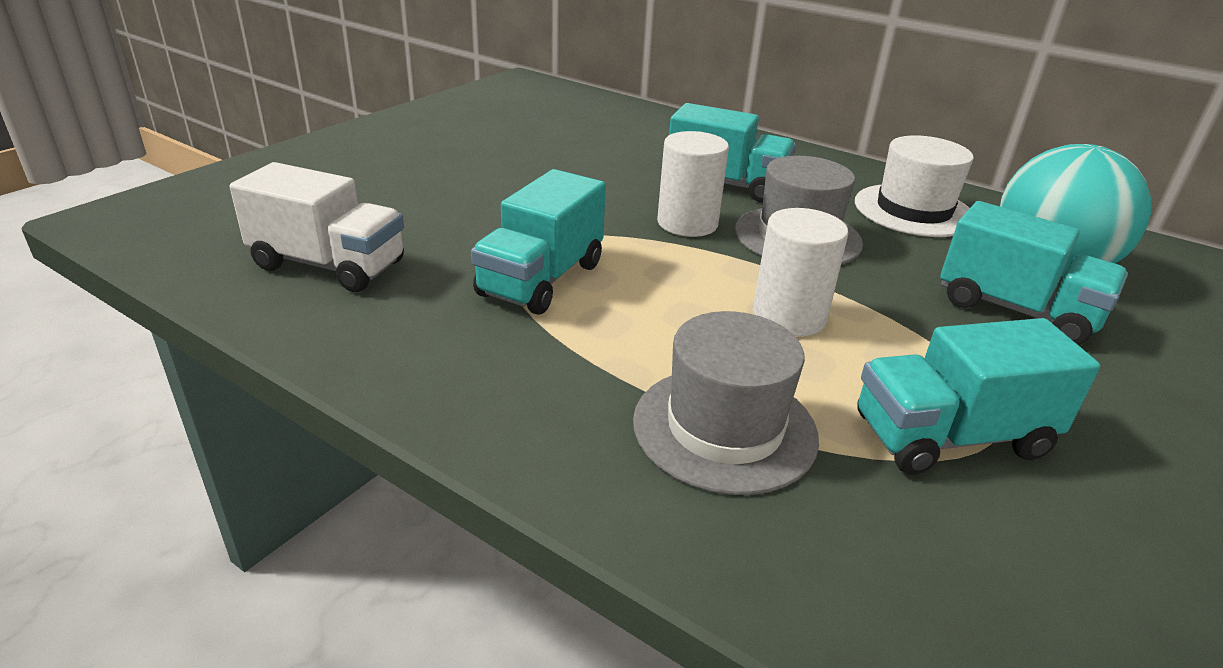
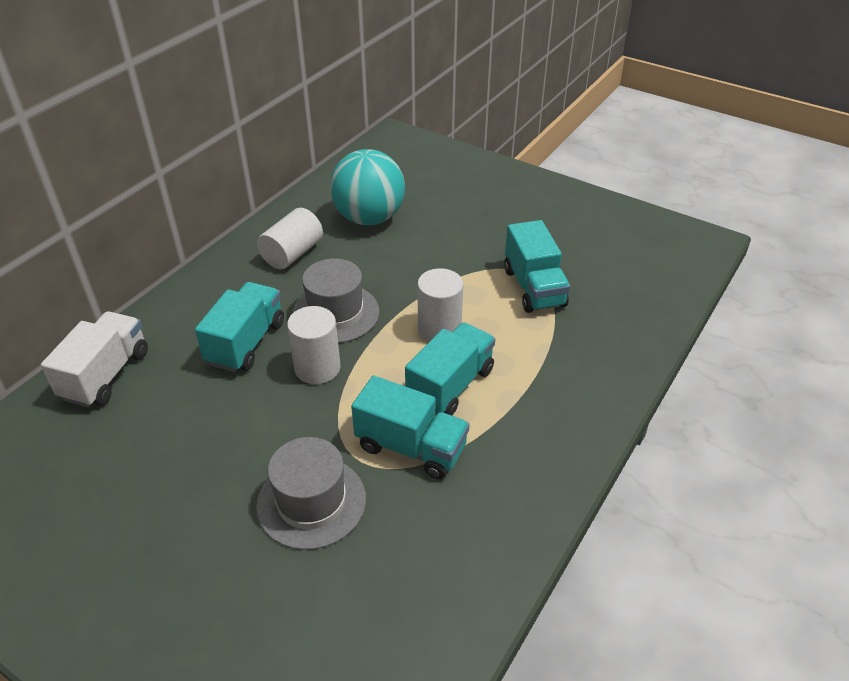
camera: 90 degrees left, 10 degrees up
(329, 265) = (405, 588): white truck -> white truck (106, 375)
(724, 428) = (548, 362): grey hat -> grey hat (311, 502)
(913, 210) = (292, 254): white hat -> white cylinder
(1016, 310) = (418, 241): turquoise truck -> turquoise truck (450, 386)

